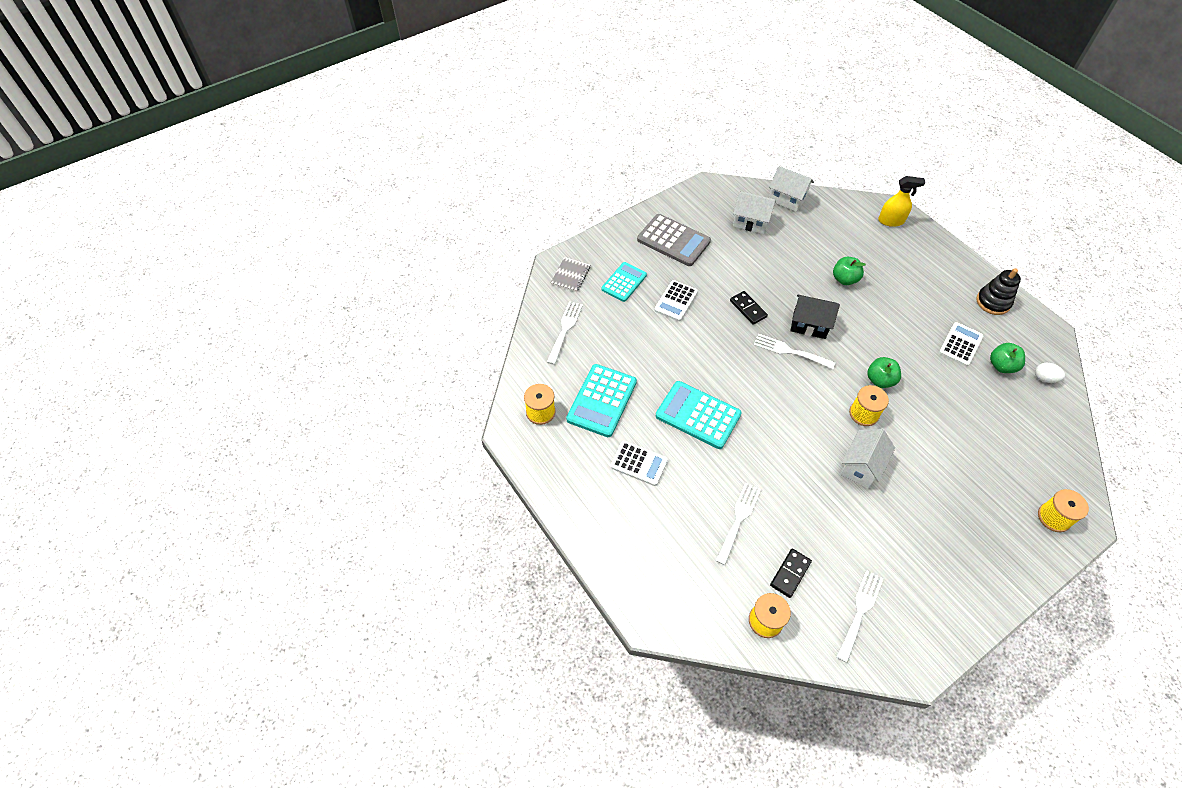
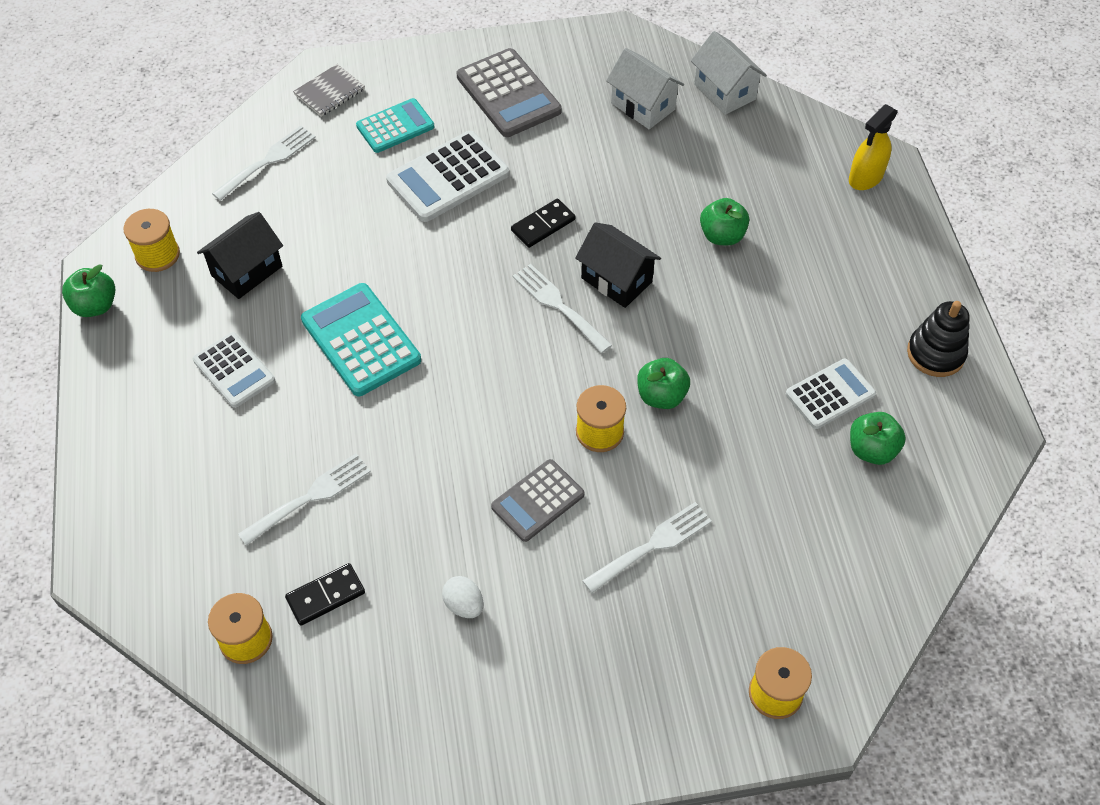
camera: 25 degrees right, 0 degrees up
(525, 459) = (95, 306): none -> green apple
(602, 401) = (247, 271): turquoise calculator -> black house
(676, 301) = (448, 177): white calculator -> white calculator, size x1.53
(748, 309) = (543, 225): black domino -> black domino turned 60 degrees clockwise
(860, 611) = (382, 687): white fork -> white fork (652, 545)
(861, 466) = (537, 501): white house -> grey calculator
(891, 221) = (865, 177): yellow spray bottle -> yellow spray bottle turned 105 degrees clockwise
(1044, 378) = (928, 495): white egg -> white egg (464, 605)

